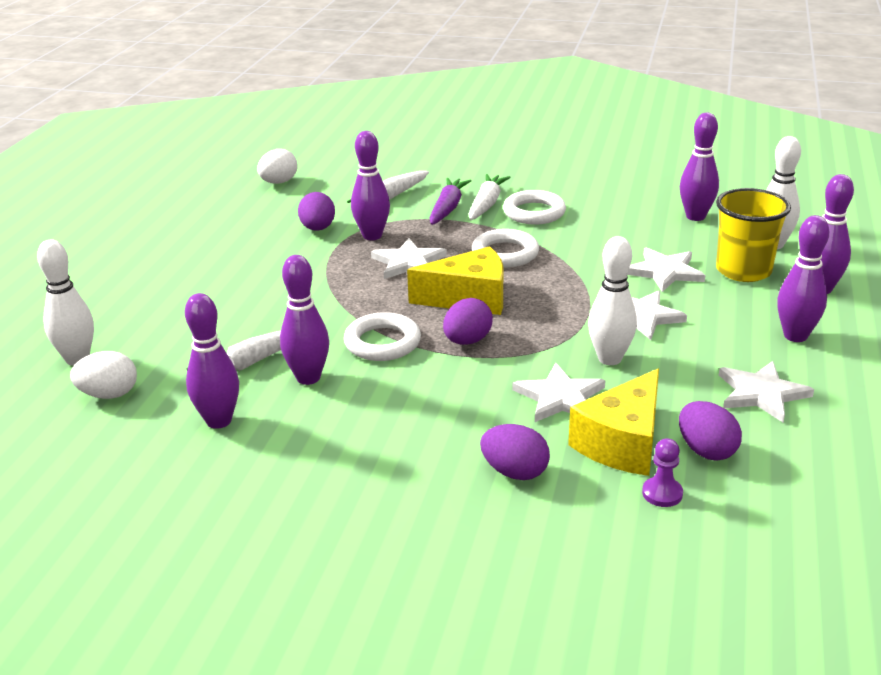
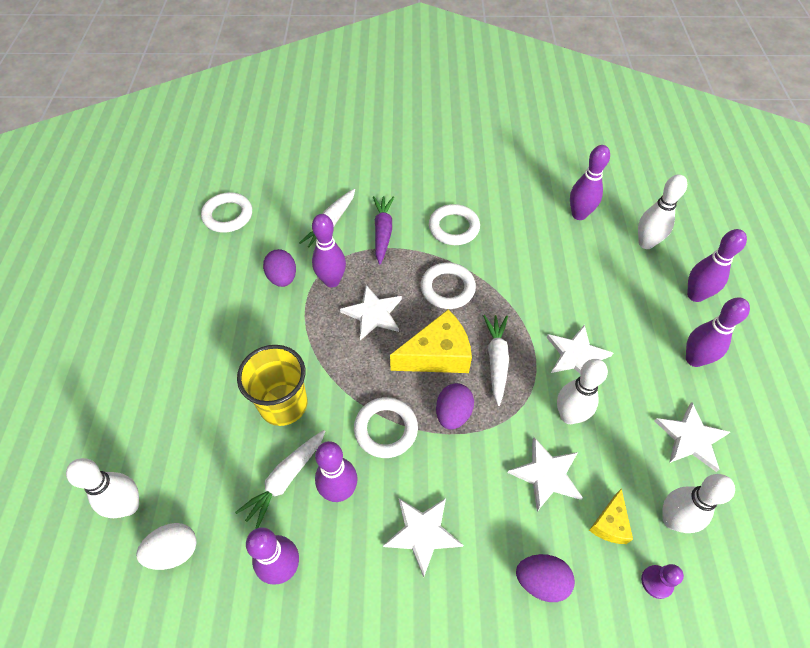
camera: 15 degrees left, 25 degrees up
(279, 182) = (228, 215): white egg -> white ring
(486, 204) = (412, 222): white carrot -> white carrot (496, 360)
(622, 443) = (609, 524): yellow cheese -> yellow cheese, size x0.54
(665, 272) = (577, 292): white star -> white star (422, 533)
(706, 450) = (672, 520): purple egg -> white bowling pin
(743, 271) = (634, 281): yellow cup -> yellow cup (283, 404)

